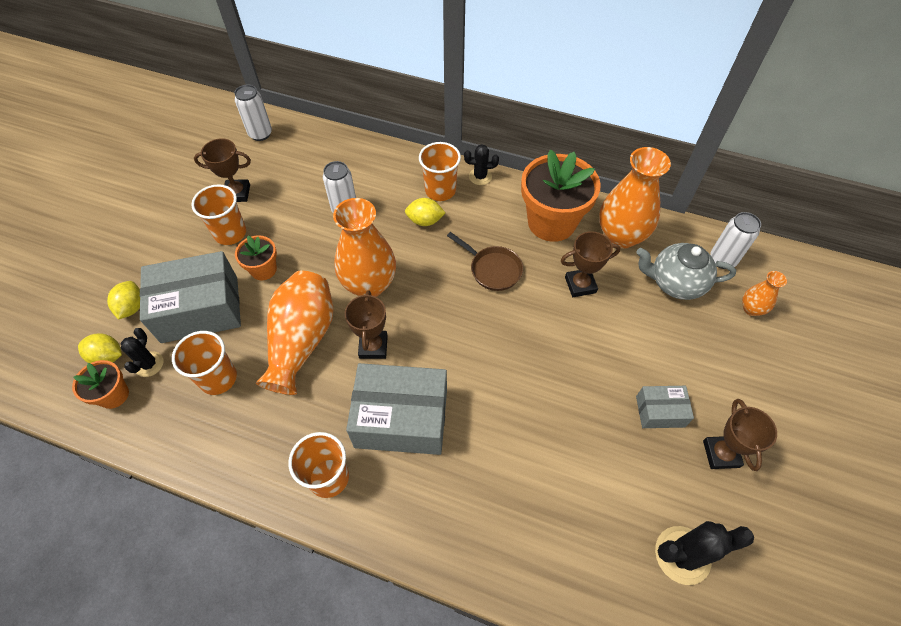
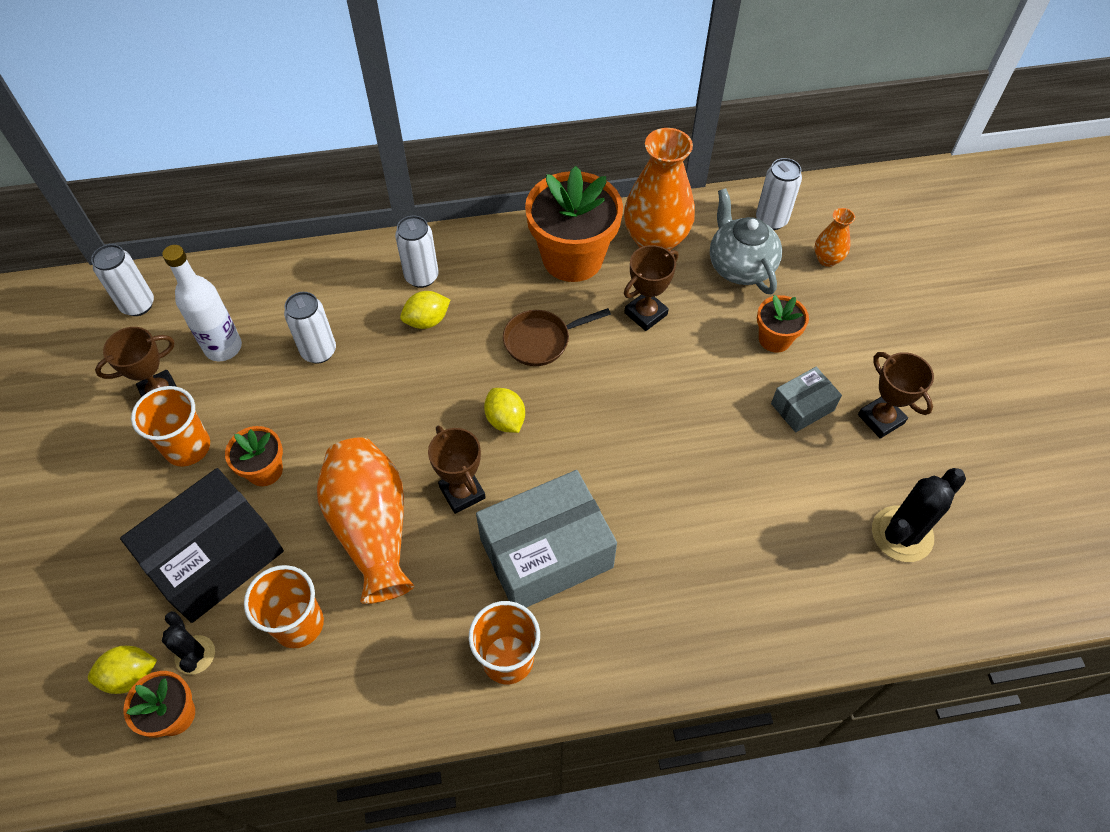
camera: 30 degrees left, 0 degrees up
(132, 307) = (119, 601): yellow lemon -> yellow lemon (505, 420)
(200, 309) = (215, 557): grey box -> black box
(290, 181) = (223, 347): none -> white bottle
(369, 284) = (410, 425): orange vase -> none
(440, 190) = (421, 277): orange cup -> white can
(480, 176) = (458, 240): black cactus -> none
(493, 269) = (541, 341): brown pan -> brown pan turned 150 degrees clockwise
(669, 349) = (774, 339): none -> orange flower pot
(675, 283) = (739, 266): grey teapot -> grey teapot turned 90 degrees clockwise

